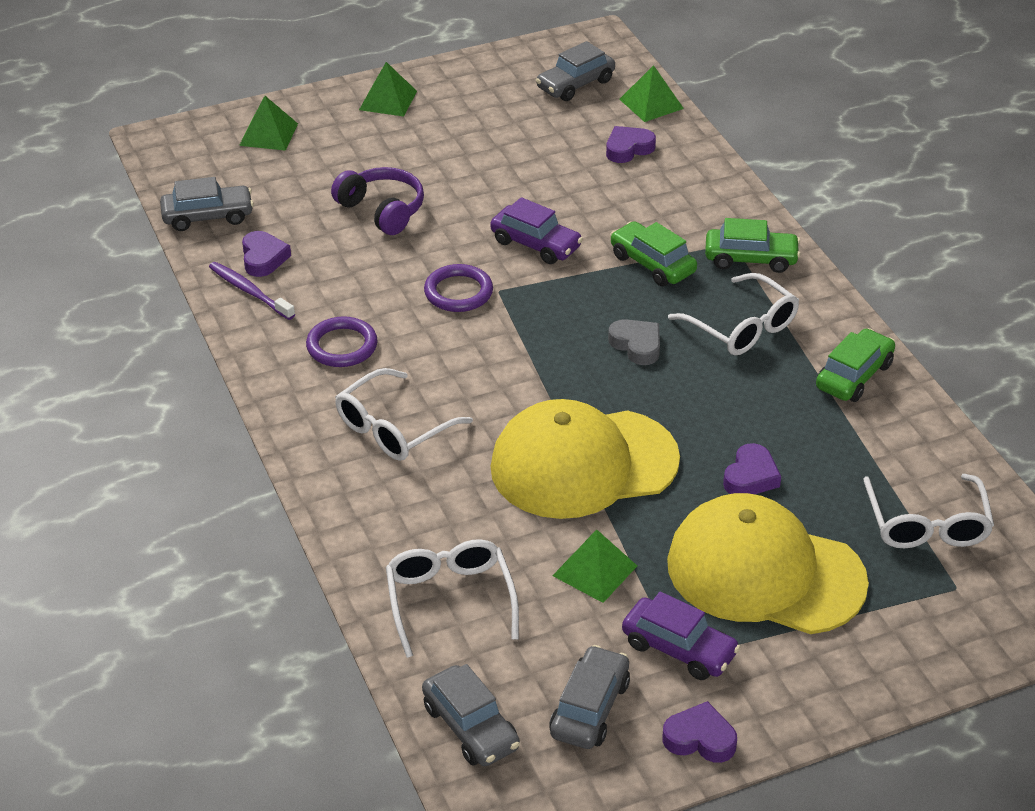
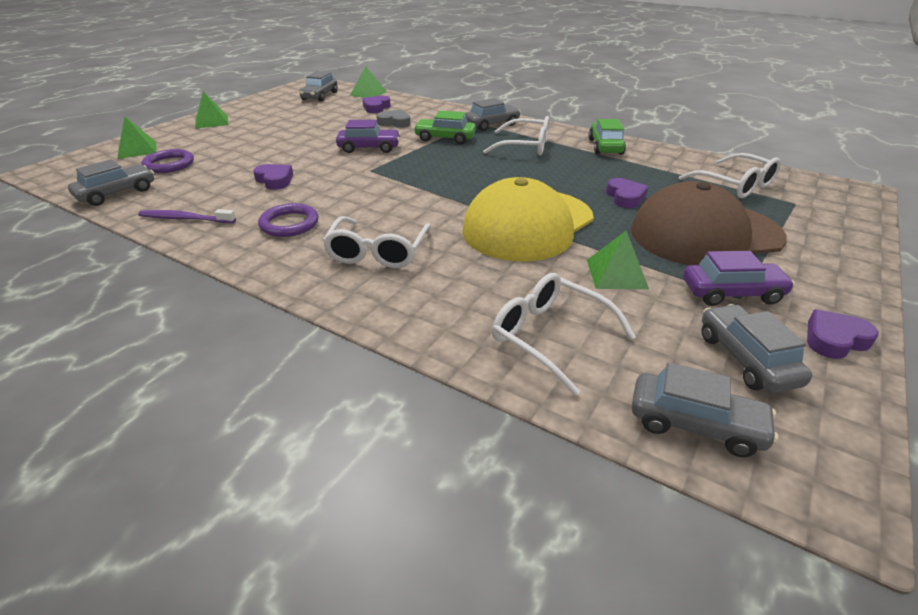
camera: 35 degrees left, 5 degrees down
(263, 258) = (182, 200): purple heart -> purple heart (275, 180)
(382, 210) = (253, 159): purple headphones -> none
(458, 292) = (345, 177): purple ring -> purple ring (169, 164)
(637, 345) = (482, 168): grey heart -> grey heart (394, 122)
(751, 259) = (491, 125): green car -> grey car
(765, 572) = (705, 234): yellow cap -> brown cap

